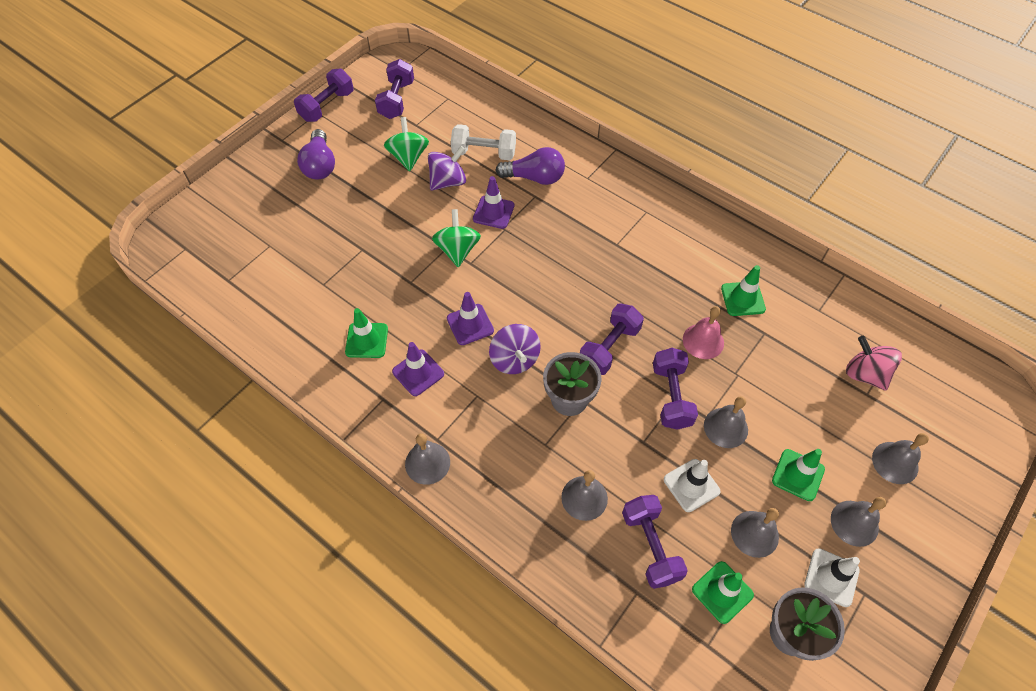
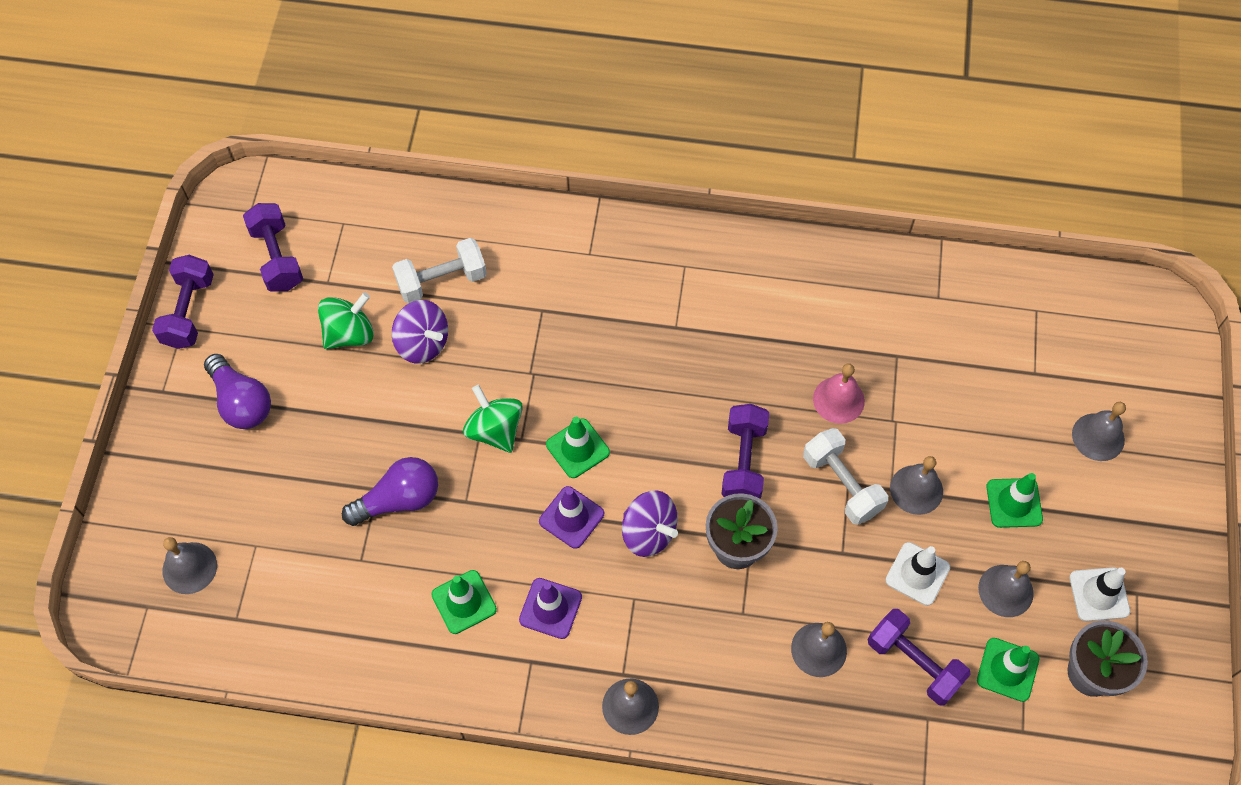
camera: 30 degrees left, 5 degrees up
(408, 157) = (349, 333): green spinning top -> green spinning top turned 90 degrees clockwise
(448, 181) = (422, 343): purple spinning top -> purple spinning top turned 105 degrees clockwise
(493, 212) = (506, 357): purple traffic cone -> none
(534, 177) = (526, 285): purple light bulb -> purple light bulb (398, 500)
(671, 396) = (841, 484): purple dumbbell -> white dumbbell
(743, 299) = (852, 325): green traffic cone -> green traffic cone (577, 448)
(854, 523) = (1092, 524): grey bell -> grey bell (189, 568)
(865, 374) = (1021, 350): pink spinning top -> none

